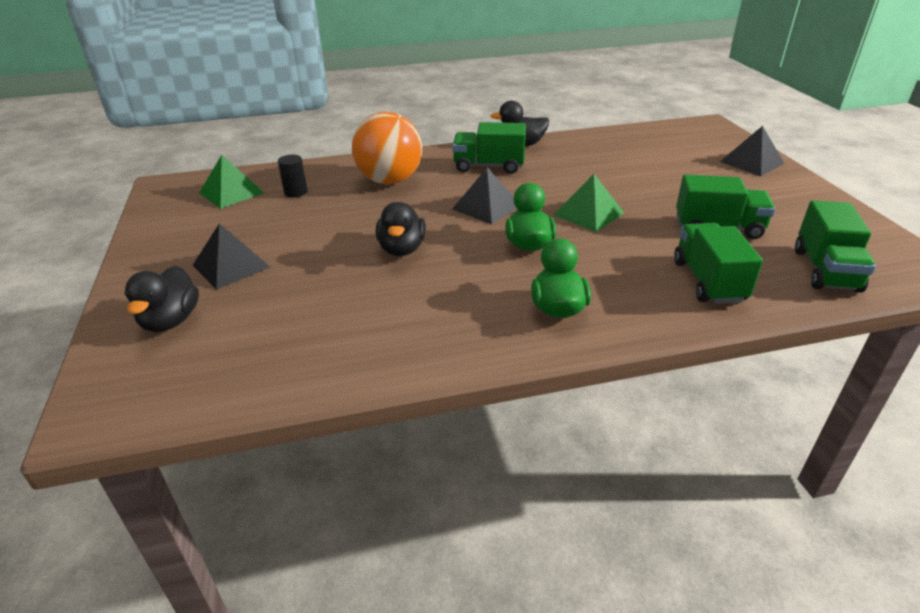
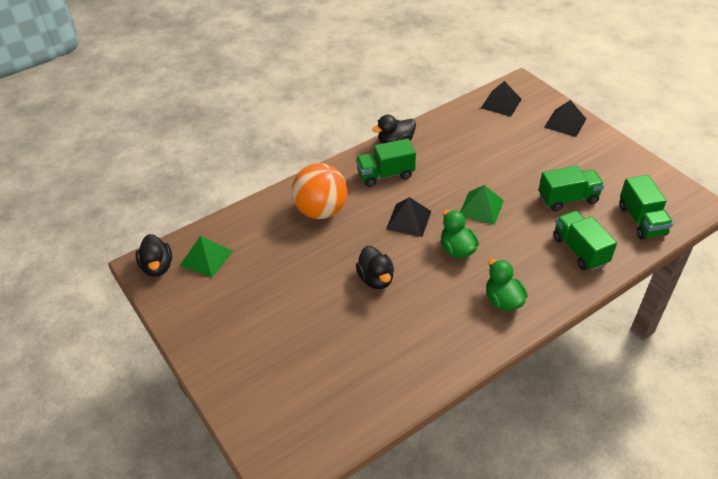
camera: 20 degrees left, 10 degrees up
(171, 321) = (266, 390): black duck -> black duck (157, 267)
(231, 266) = (267, 330): black pyramid -> black pyramid (501, 103)
(295, 192) = (257, 243): black cylinder -> none

